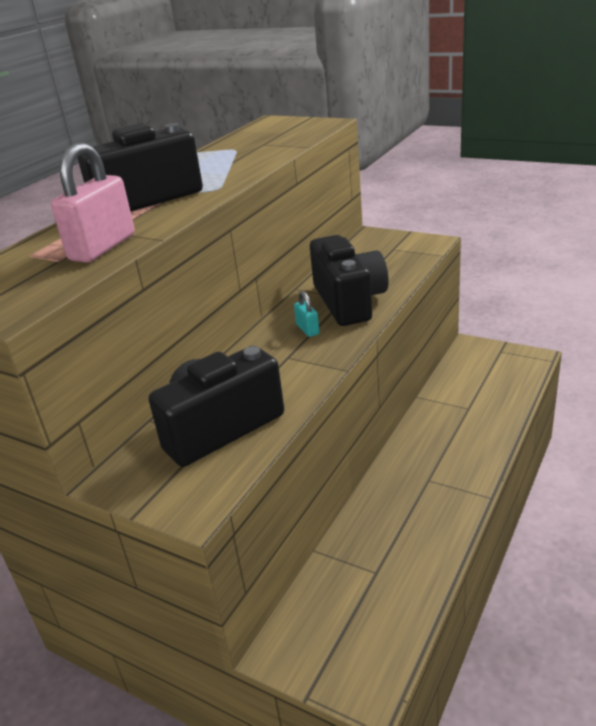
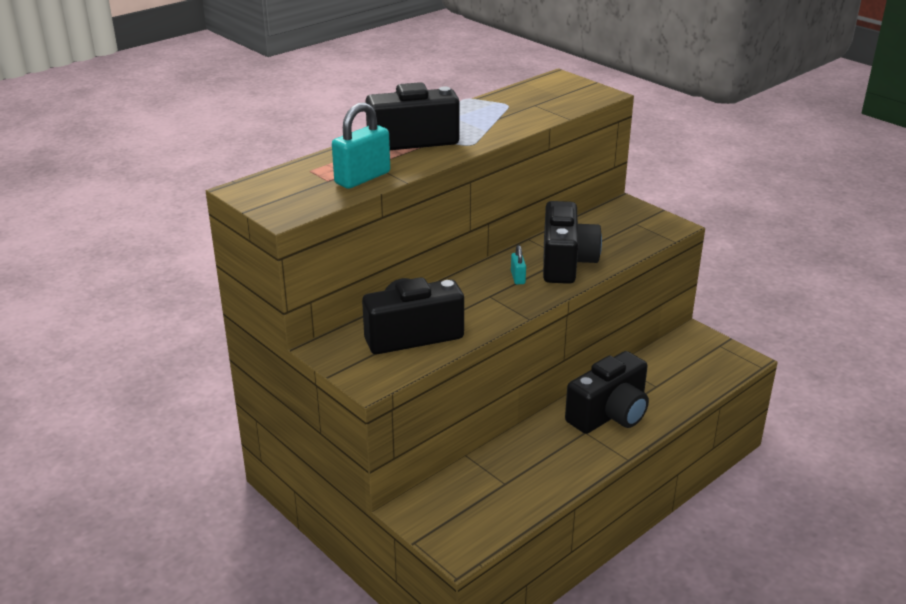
camera: 15 degrees right, 0 degrees up
(102, 247) = (362, 178): pink padlock -> turquoise padlock
(441, 452) = (609, 414): none -> black camera

